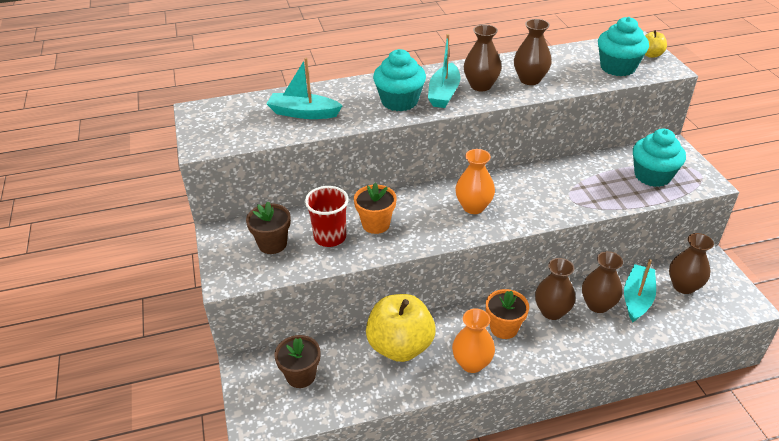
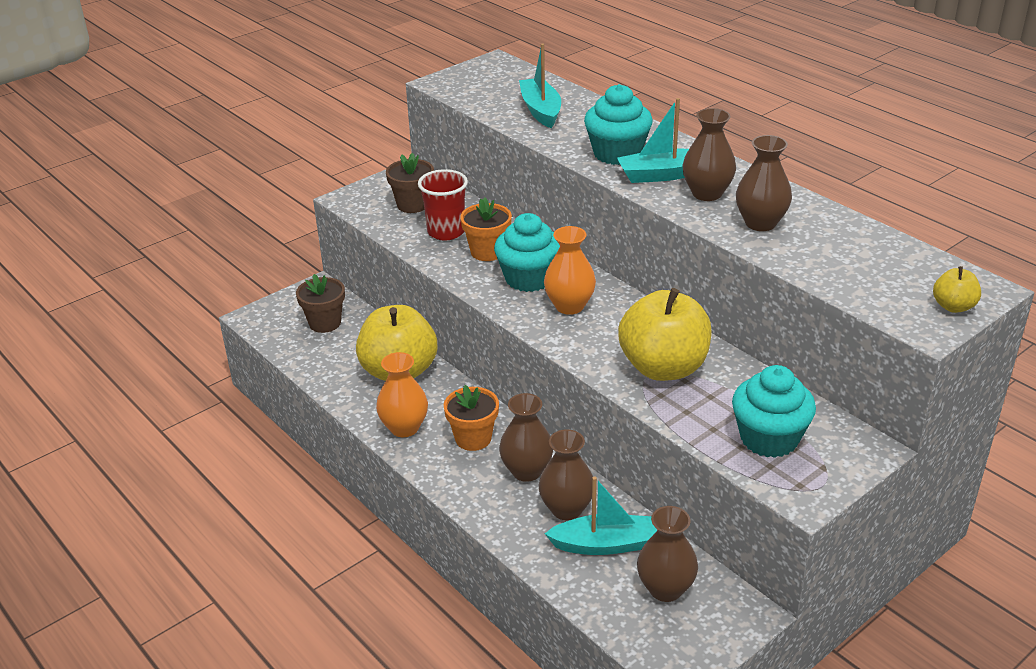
camera: 65 degrees right, 5 degrees down
(565, 190) = (663, 368): none -> yellow apple
(617, 67) = (875, 284): turquoise cupcake -> turquoise cupcake (529, 278)

